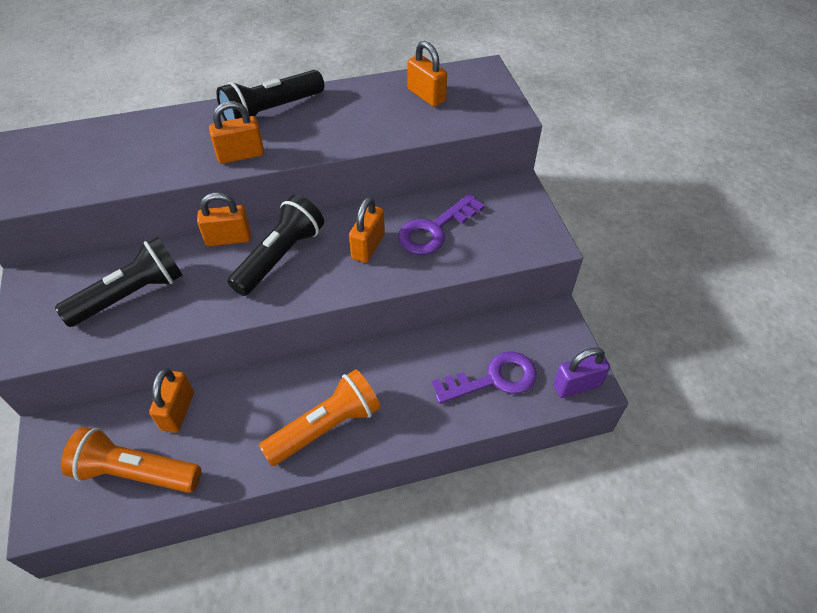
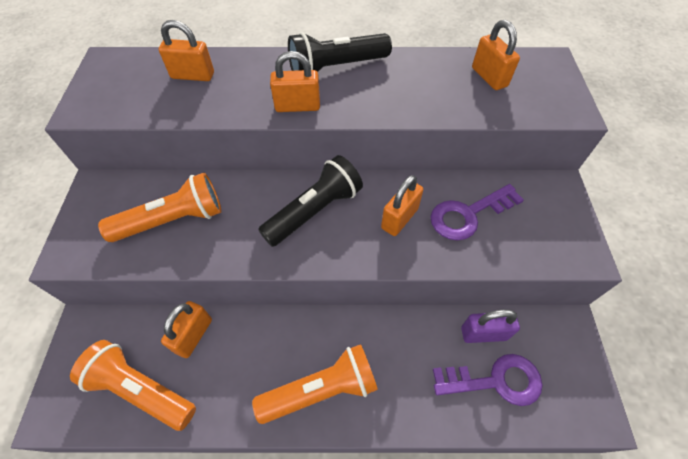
camera: 15 degrees right, 5 degrees up
(131, 295) = (173, 220): black flashlight -> orange flashlight
(228, 238) = (272, 182): orange padlock -> orange padlock (193, 75)
(577, 385) = (583, 412): purple padlock -> purple padlock (483, 333)

